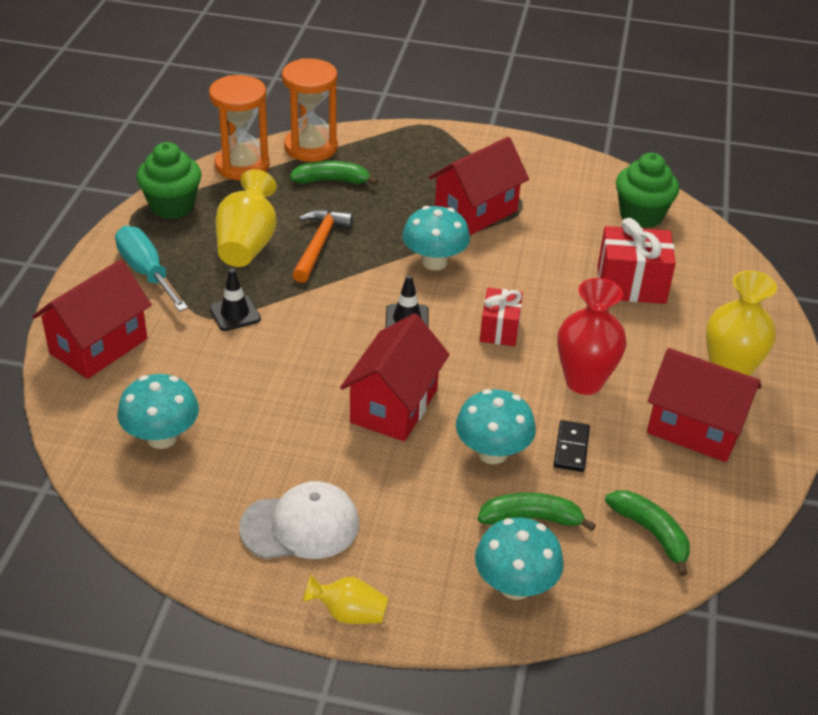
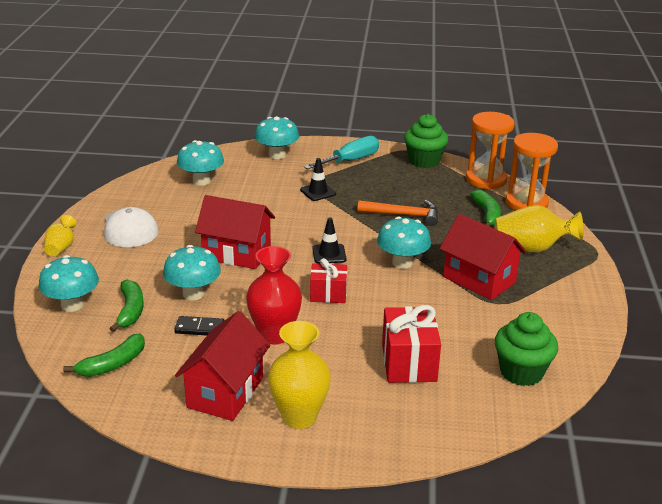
camera: 85 degrees right, 10 degrees down
(98, 346) = (277, 155): red house -> turquoise mushroom
(247, 244) = (393, 189): yellow vase -> yellow vase (531, 248)

